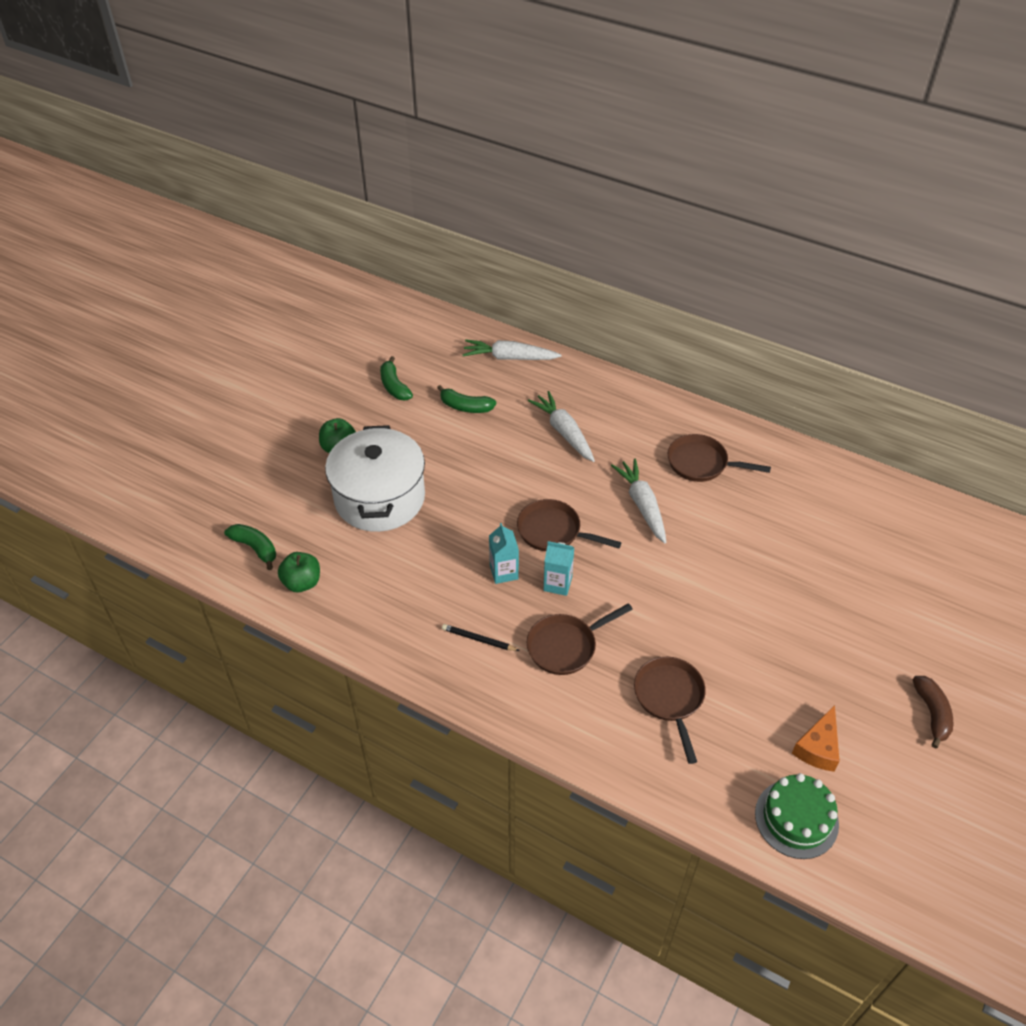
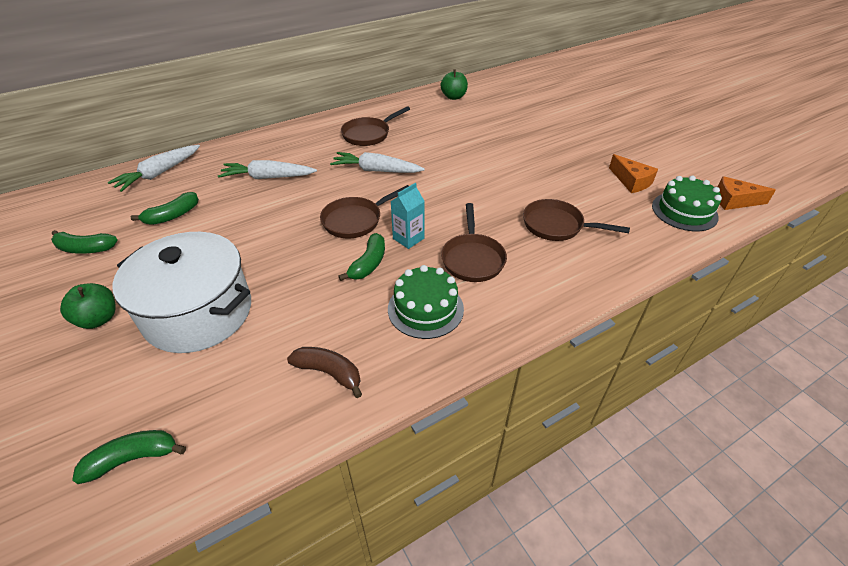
camera: 60 degrees left, 5 degrees down
(302, 582) = (231, 427): green apple -> green apple (453, 97)
(478, 639) = (425, 309): black pencil -> green cake
(504, 572) = (368, 264): turquoise carton -> green banana
(866, 872) = (734, 201): none -> orange cheese
(932, 713) = (626, 135): brown banana -> brown banana (329, 373)

